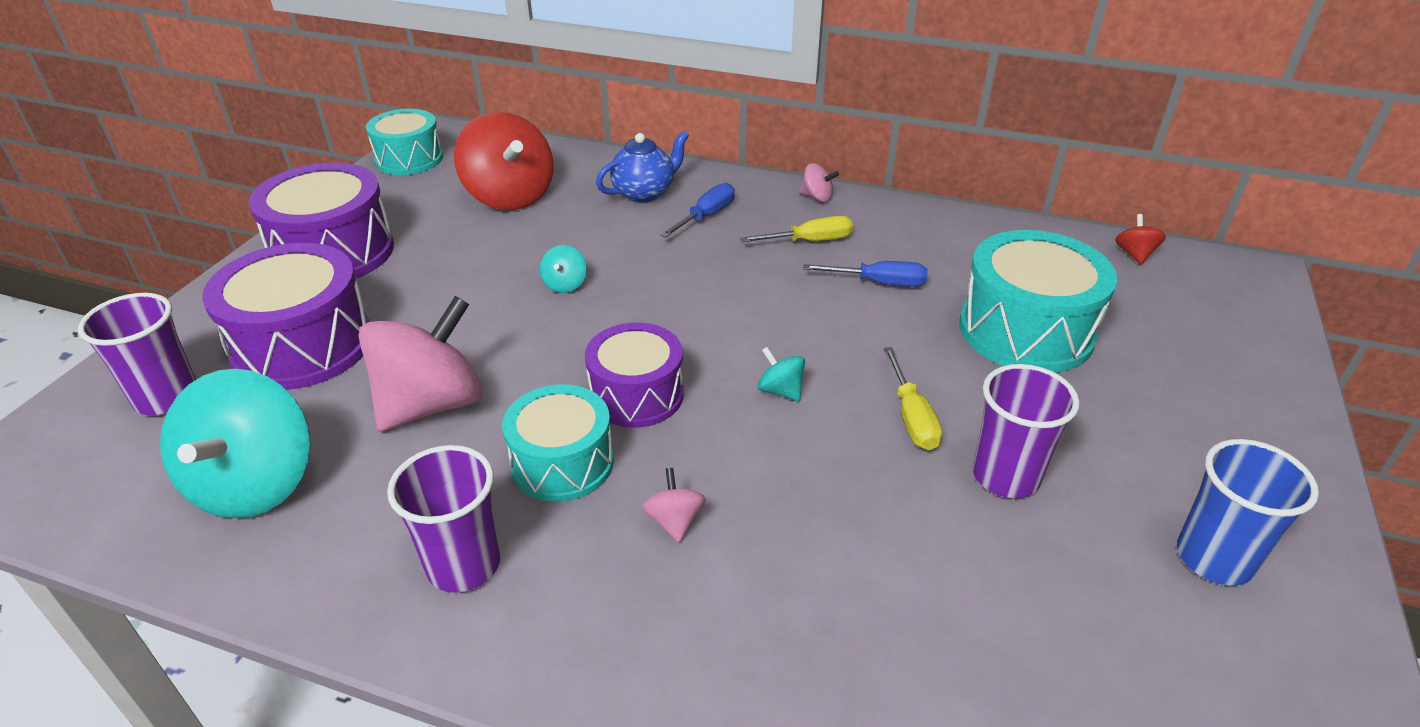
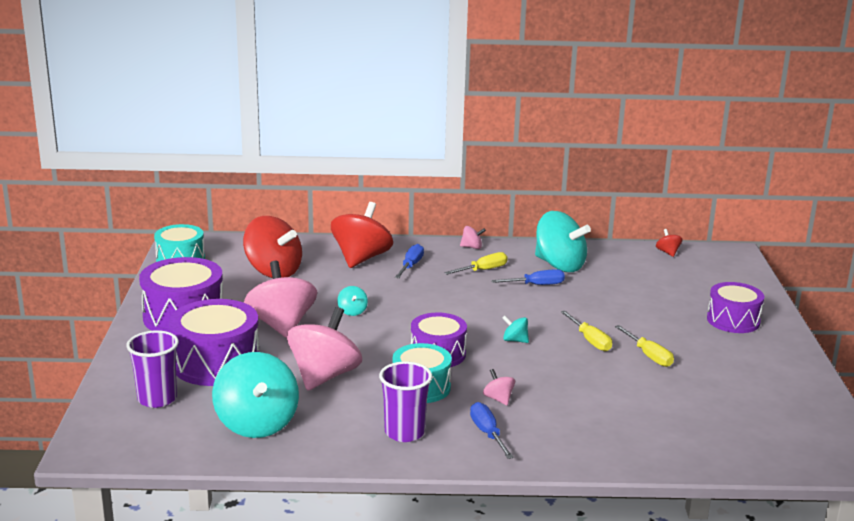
camera: 20 degrees left, 15 degrees down
(447, 291) = (281, 325): none -> pink spinning top
(603, 606) = (487, 433): none -> blue screwdriver
(644, 193) = (361, 258): blue teapot -> red spinning top
(937, 251) = (559, 265): none -> turquoise spinning top
(1005, 476) = (649, 356): purple cup -> yellow screwdriver
(1025, 330) = (628, 295): turquoise drum -> none
(1206, 423) = (733, 320): none -> purple drum
(1214, 558) = (755, 369): blue cup -> none

